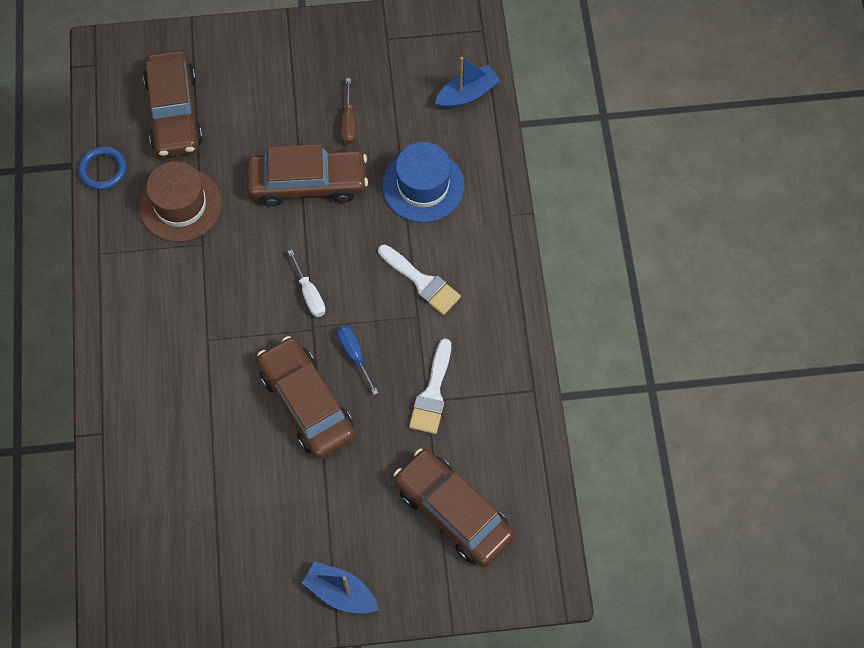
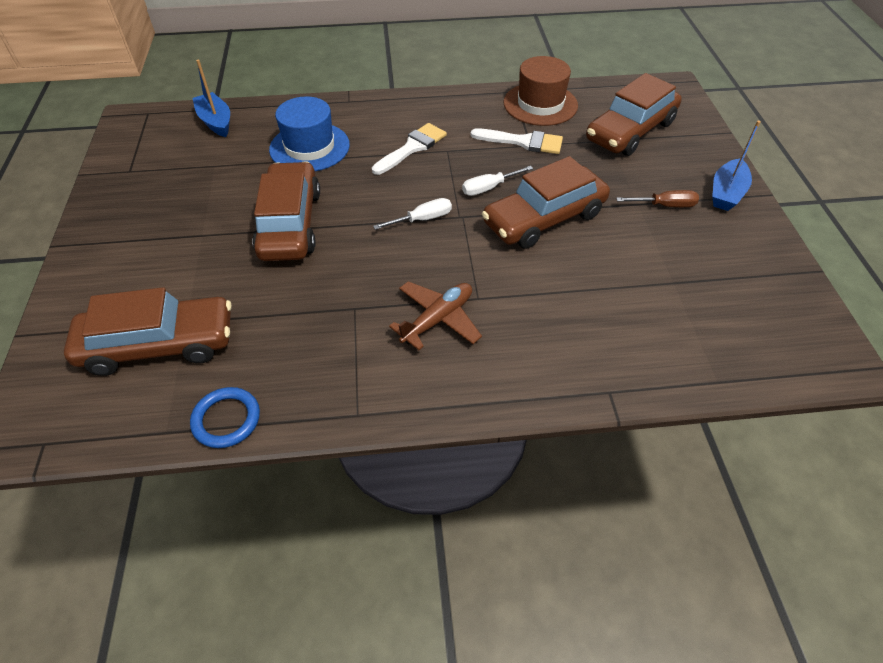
camera: 90 degrees left, 15 degrees down
(180, 205) = (297, 331): brown hat -> brown hat (540, 104)
(185, 307) = (437, 319): none -> brown plane
(348, 122) = (222, 195): brown screwdriver -> brown screwdriver (664, 205)
(354, 355) = (489, 188): blue screwdriver -> white screwdriver

